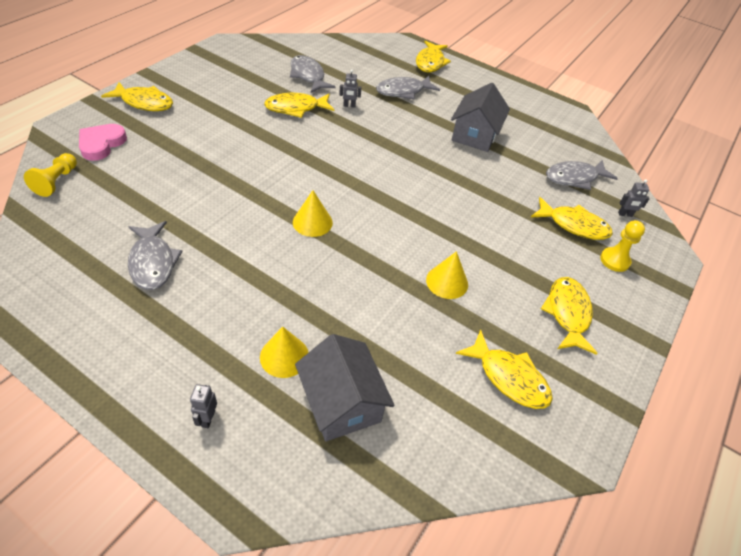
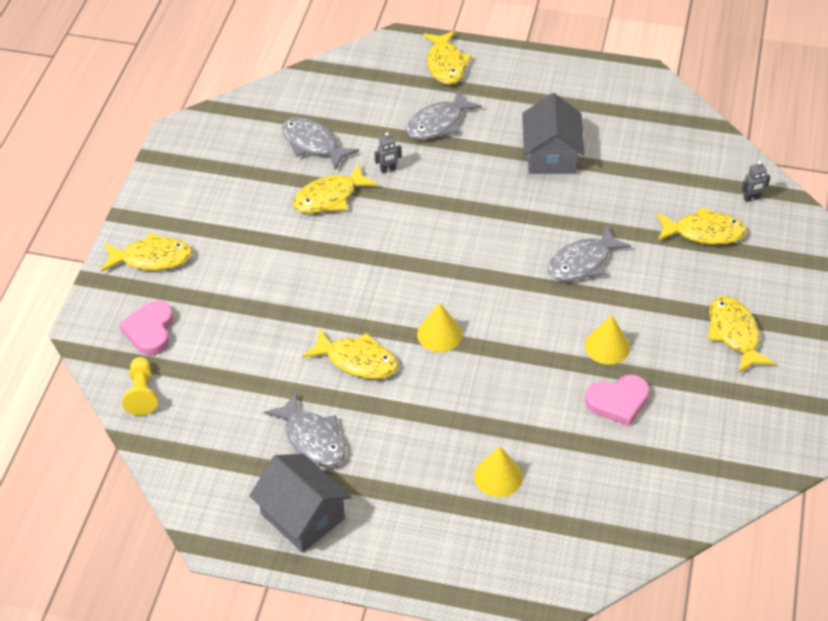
camera: 15 degrees left, 0 degrees up
(208, 418) = (467, 553): grey robot -> none
(341, 403) = (572, 495): grey house -> grey house (302, 516)
(432, 332) = (618, 402): none -> pink heart
(509, 377) = (706, 416): yellow fish -> yellow fish (357, 361)
(574, 178) = (683, 172): grey fish -> grey fish (583, 262)
(614, 260) = (759, 258): yellow pawn -> none

